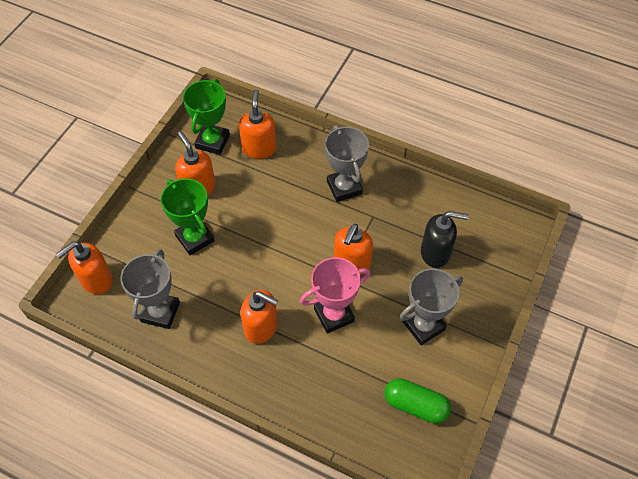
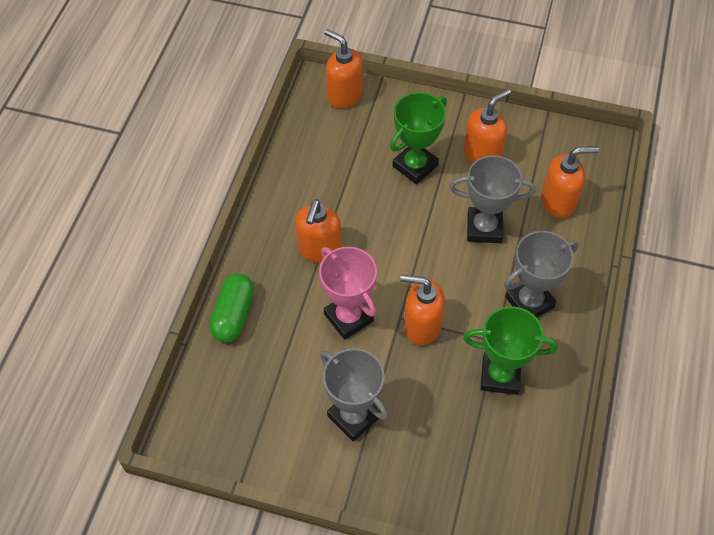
camera: 80 degrees right, 0 degrees up
(160, 312) = (319, 156): grey trophy -> grey trophy (484, 228)
(212, 141) = (552, 154): green trophy -> green trophy (500, 376)
(415, 405) = (251, 418): green capsule -> green capsule (233, 315)
(435, 253) = (461, 420): black soap dispenser -> none

